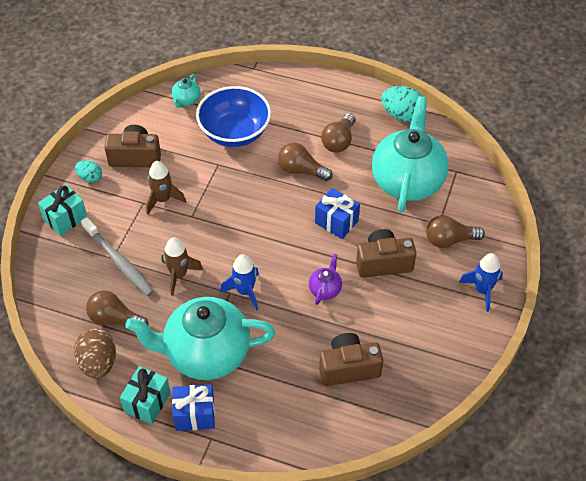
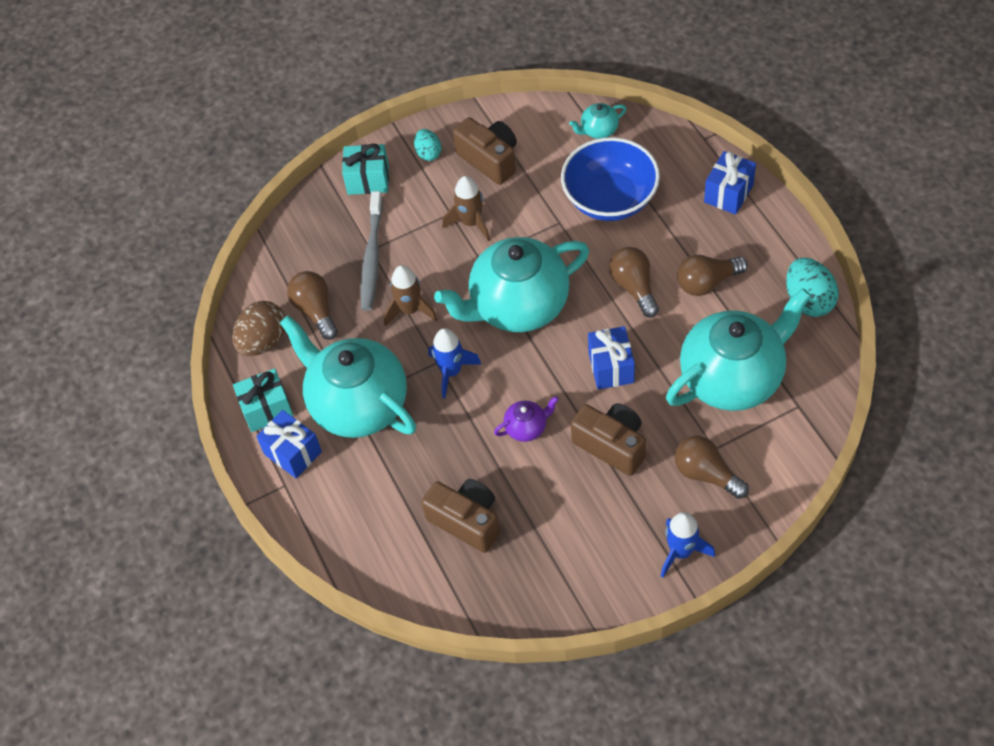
camera: 50 degrees right, 5 degrees up
(244, 226) = (517, 306): none -> turquoise teapot
(299, 88) = (728, 193): none -> blue gift

